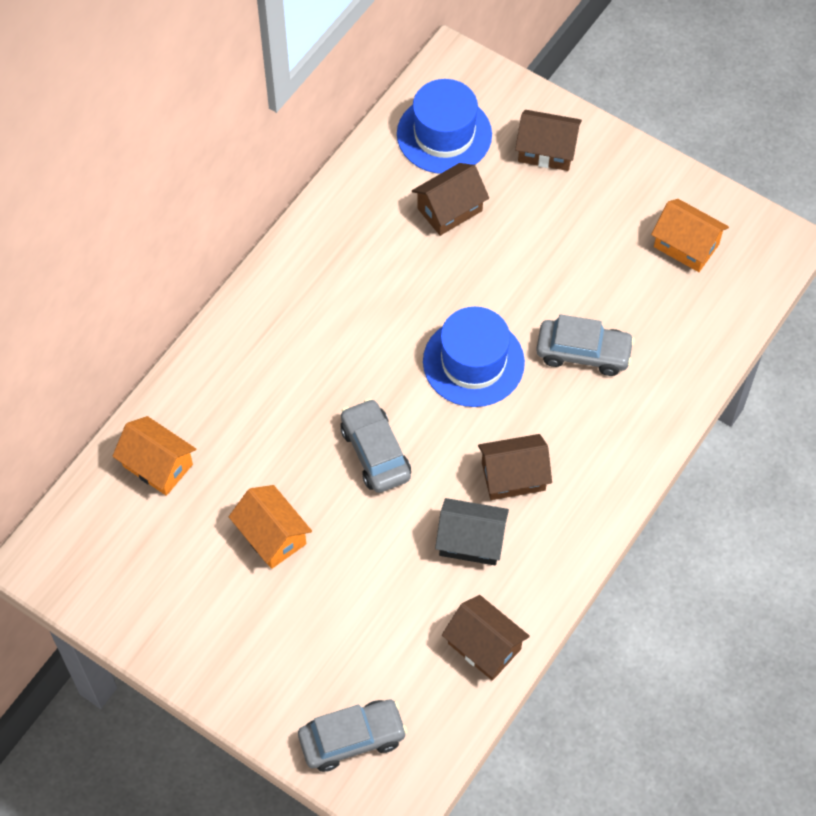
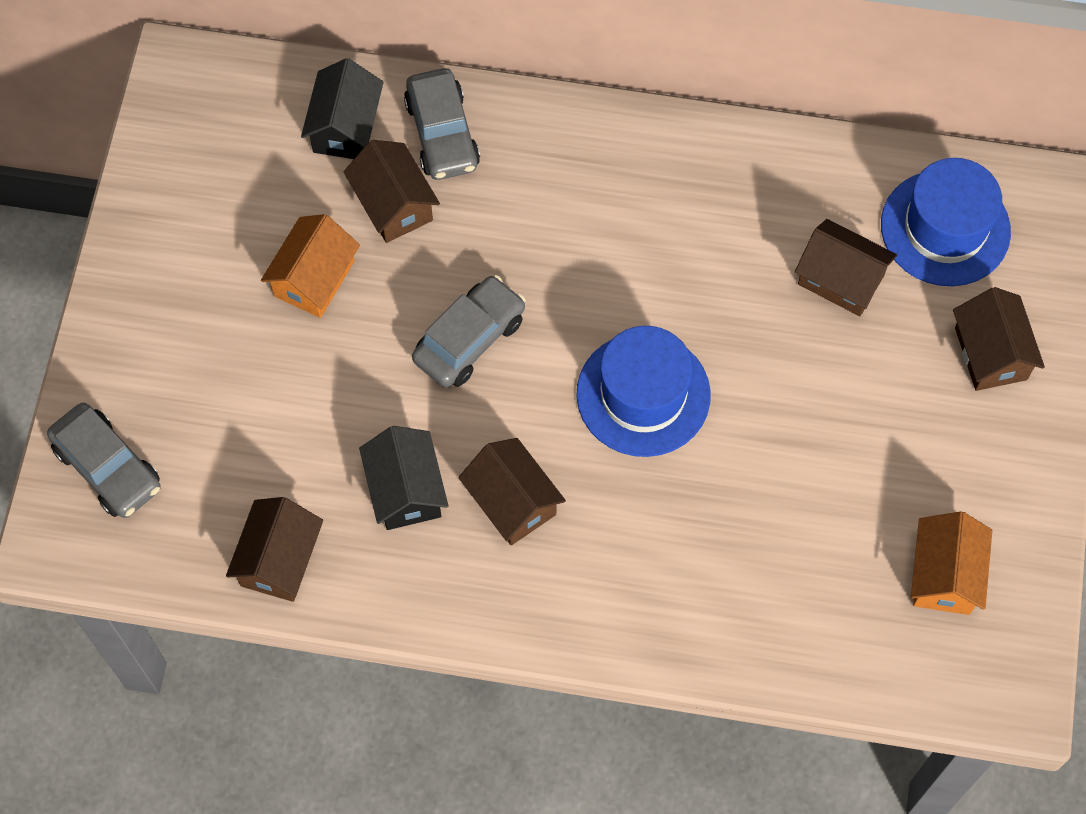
camera: 65 degrees right, 5 degrees up
(157, 465) = (345, 127): orange house -> black house
(240, 458) = (394, 205): none -> brown house
(583, 353) = (721, 513): grey car -> grey car (442, 134)

